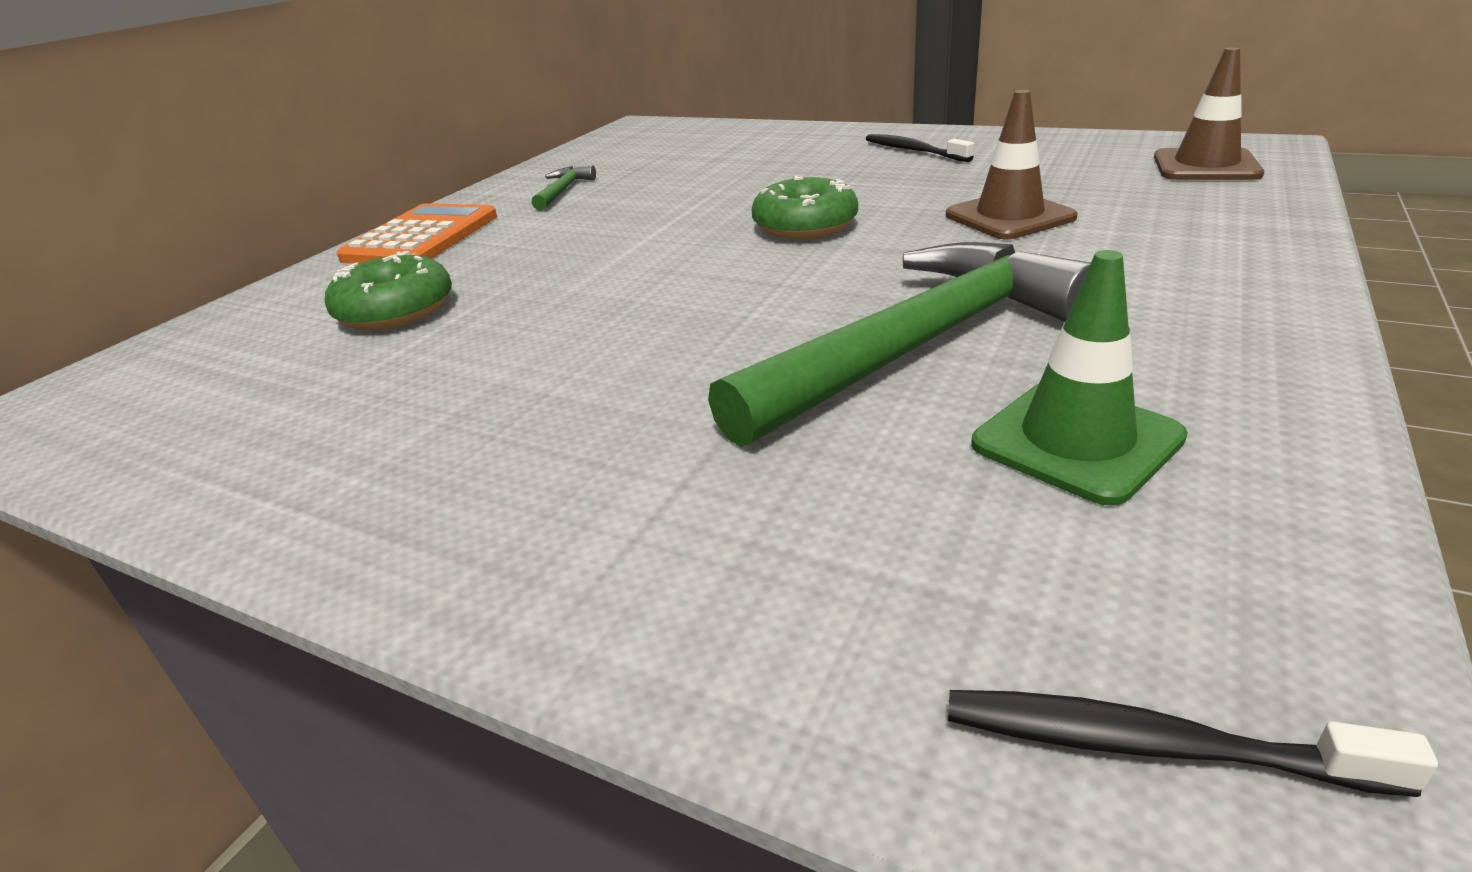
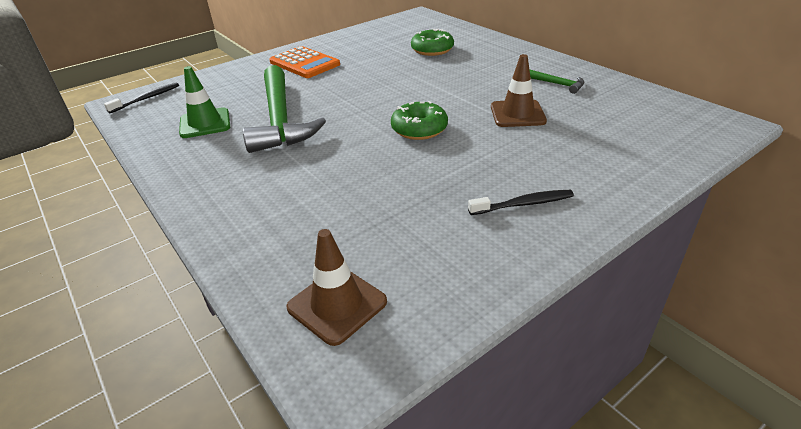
camera: 115 degrees right, 5 degrees up
(422, 237) = (514, 54): orange calculator -> orange calculator (304, 63)
(1009, 217) = (357, 183): brown traffic cone -> brown traffic cone (517, 114)

